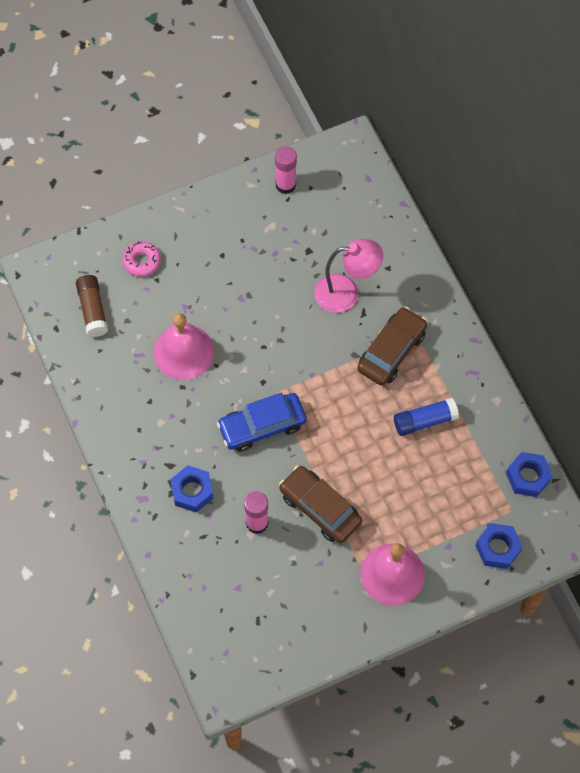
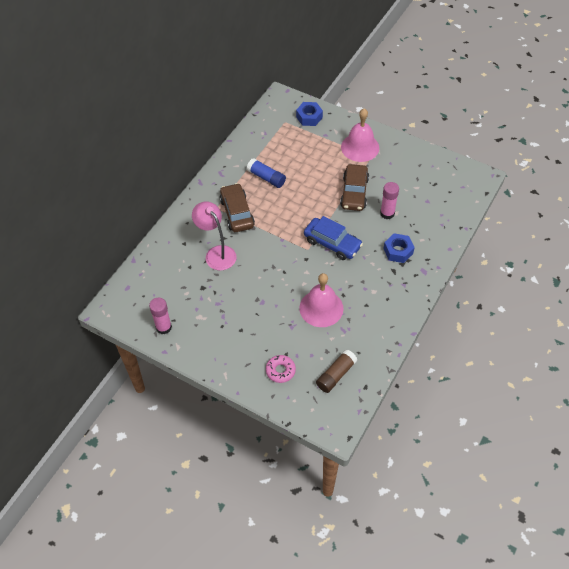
camera: 125 degrees left, 10 degrees down
(391, 351) = (237, 213): brown car -> brown car turned 75 degrees clockwise
(528, 477) = (261, 124): blue nut -> none

